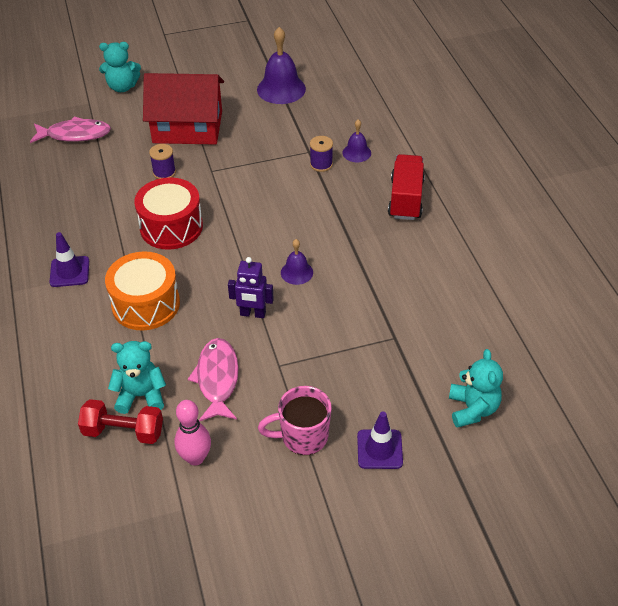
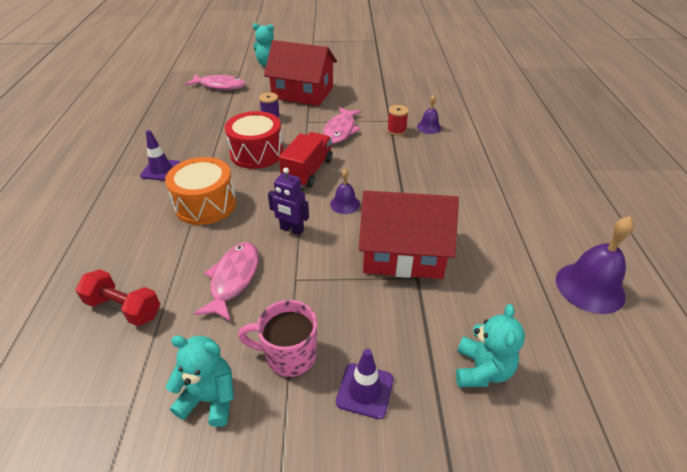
camera: 15 degrees right, 5 degrees down
(141, 395) = (158, 279): turquoise teddy bear -> turquoise teddy bear (210, 398)
(195, 458) = (174, 351): pink bowling pin -> none
(256, 176) = (340, 130): none -> pink fish
(281, 89) = (383, 80): purple bell -> purple bell (590, 287)
(321, 164) = (396, 130): purple spool -> red spool
(373, 315) = (403, 252): none -> red house
(405, 199) = (461, 165): red truck -> red truck (308, 171)

